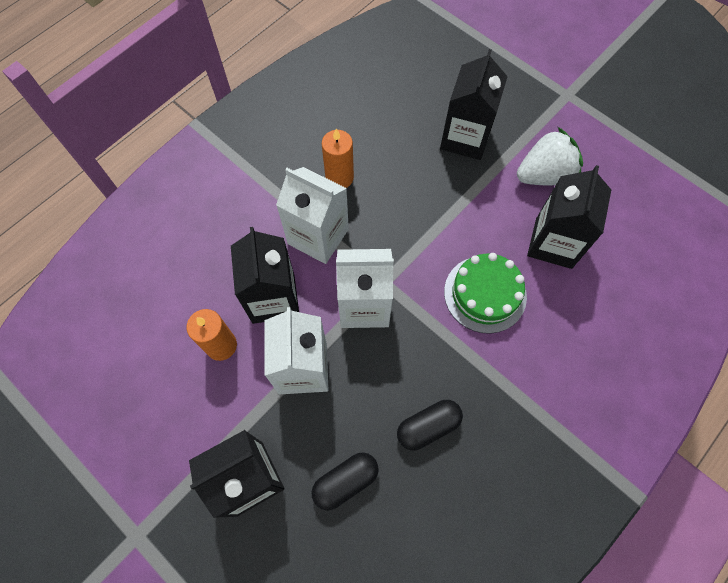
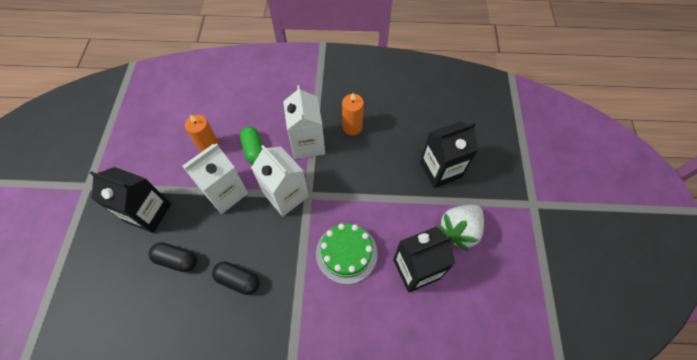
camera: 50 degrees right, 5 degrees down
(273, 298) = (254, 150): black carton -> green capsule
(544, 175) = (459, 230): white strawberry -> white strawberry turned 105 degrees clockwise

